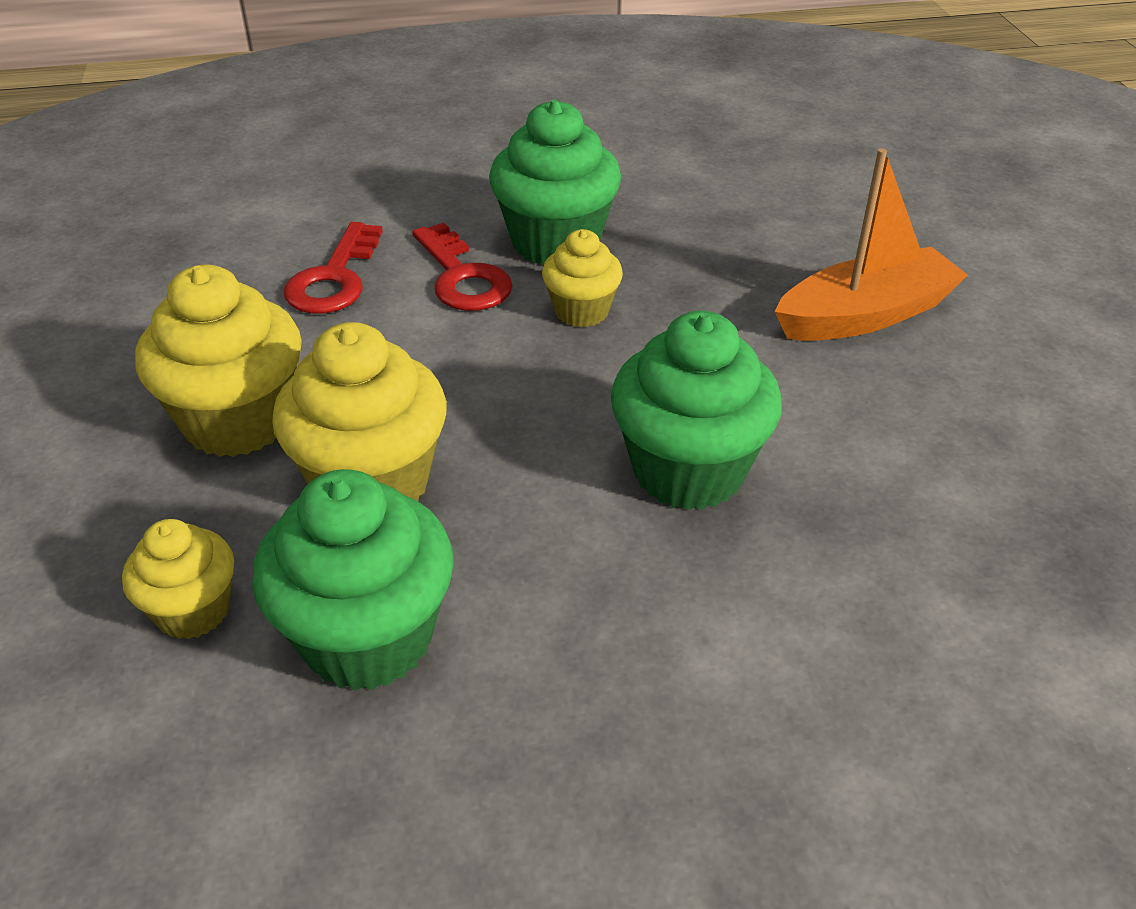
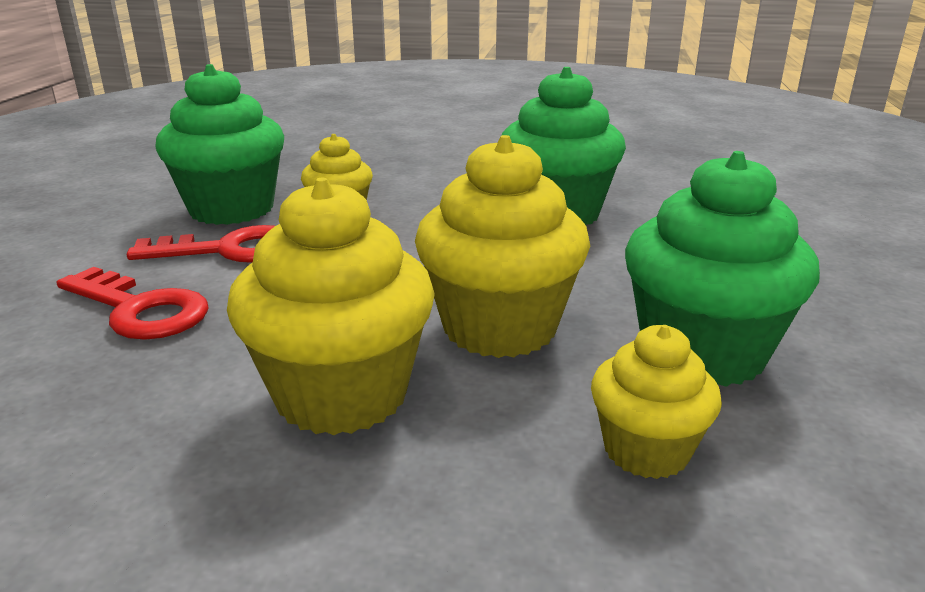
camera: 70 degrees left, 15 degrees down
(865, 315) = (437, 147): orange boat -> none

